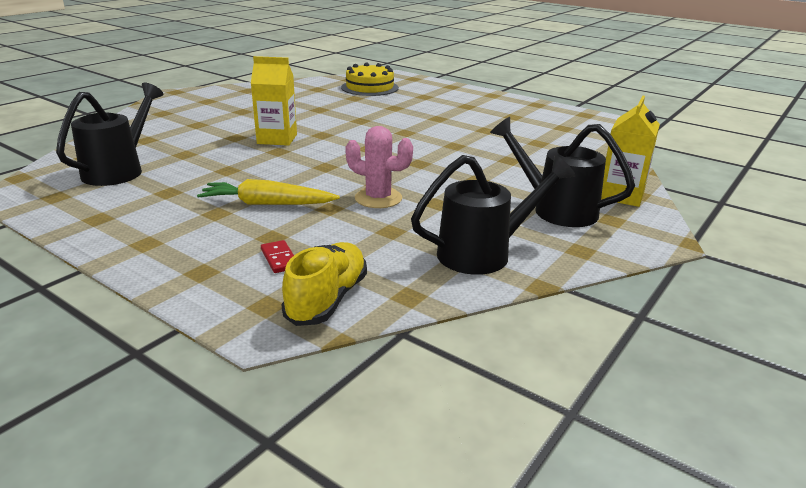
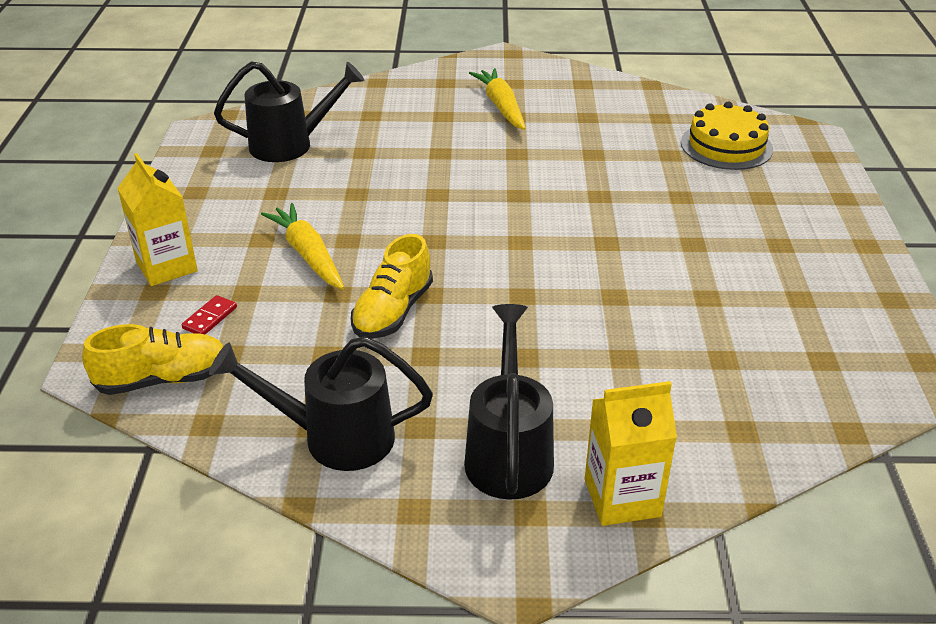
camera: 55 degrees right, 10 degrees up
(224, 110) = (501, 106): none -> yellow carrot
(277, 139) = (467, 177): yellow carton -> yellow carton (166, 266)
(378, 198) = (393, 312): pink cactus -> yellow shoe
(483, 253) = (335, 437): black watering can -> black watering can turned 150 degrees clockwise

